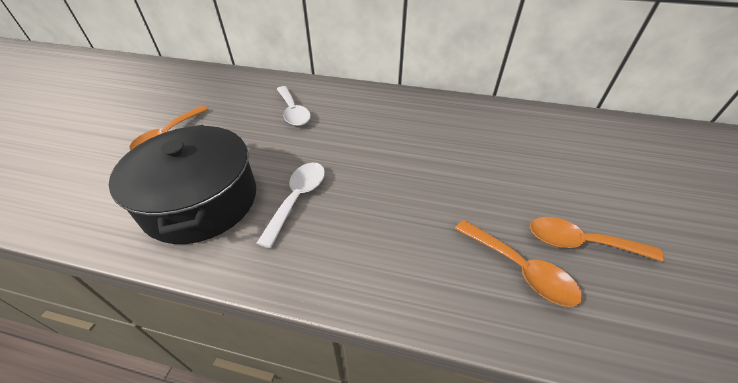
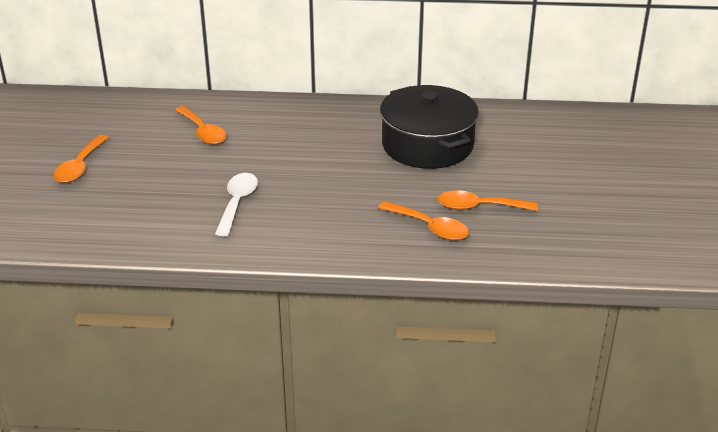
camera: 10 degrees left, 10 degrees down
(201, 201) = (148, 213): black pot -> black pot (427, 145)
(293, 112) = (202, 132): white spoon -> orange spoon

